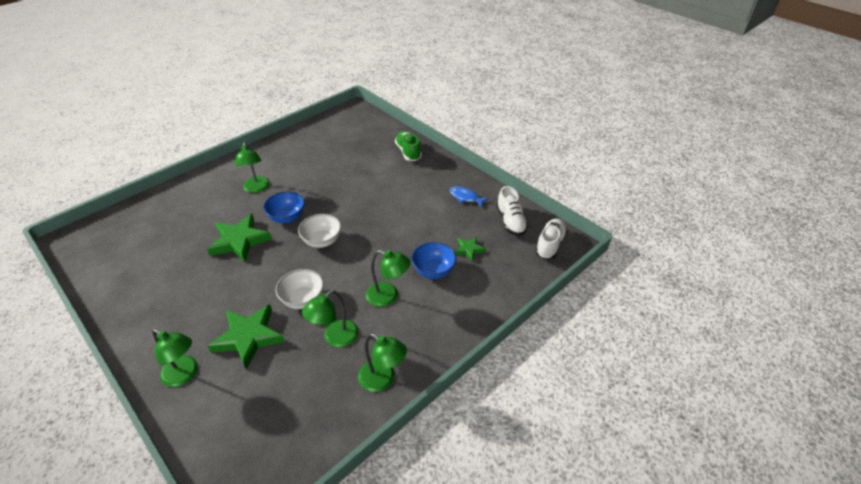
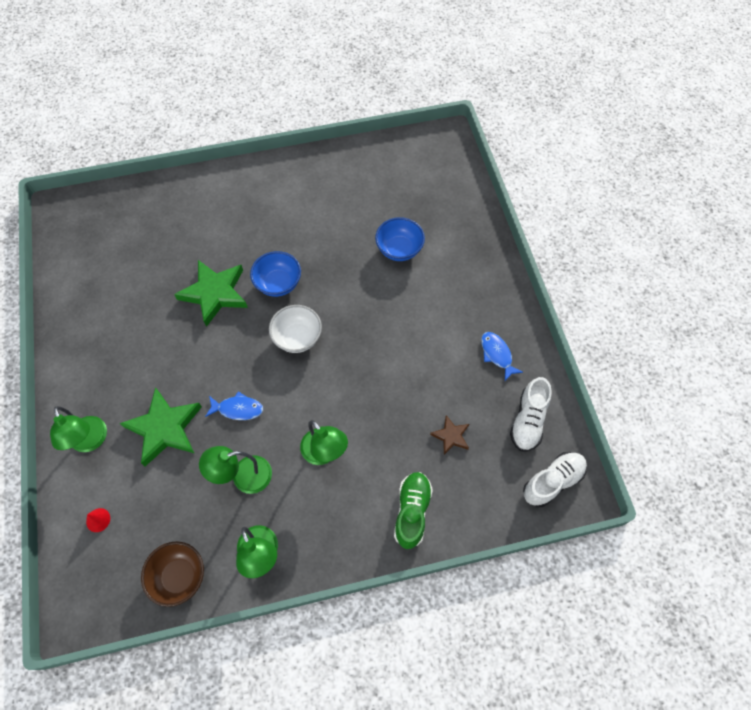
camera: 30 degrees right, 20 degrees up
(224, 426) = (98, 520): none -> red cone
(257, 188) = (268, 222): green lamp -> none
(303, 299) = (238, 409): white bowl -> blue fish
(324, 428) = (179, 576): none -> brown bowl
(408, 152) = (471, 245): green shoe -> green shoe (412, 511)
(433, 271) = (392, 445): blue bowl -> blue bowl (399, 249)
(469, 249) = (451, 436): green star -> brown star

